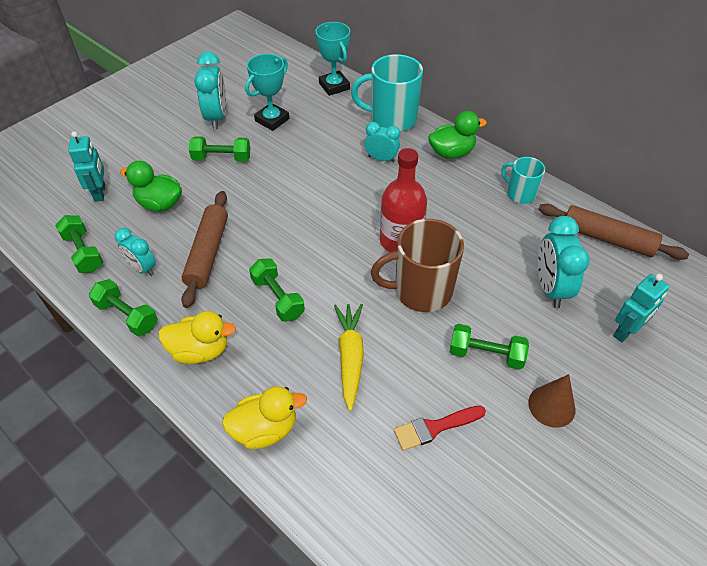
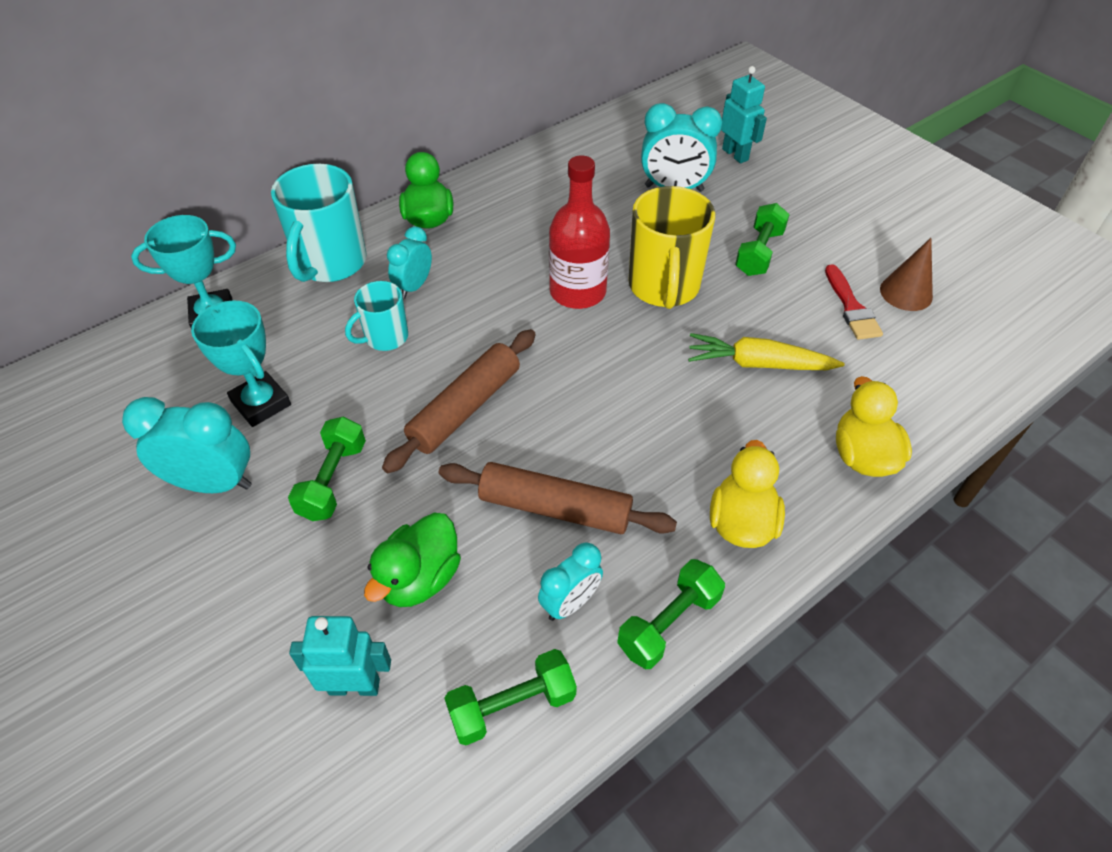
camera: 80 degrees left, 0 degrees up
(278, 298) = (657, 427): green dumbbell -> none
(421, 291) = (664, 287): brown mug -> yellow mug
(520, 194) = (524, 178): turquoise mug -> turquoise mug (385, 337)
(551, 406) = (822, 221): brown cone -> brown cone (906, 293)
(607, 238) = (611, 135): brown rolling pin -> brown rolling pin (465, 408)

